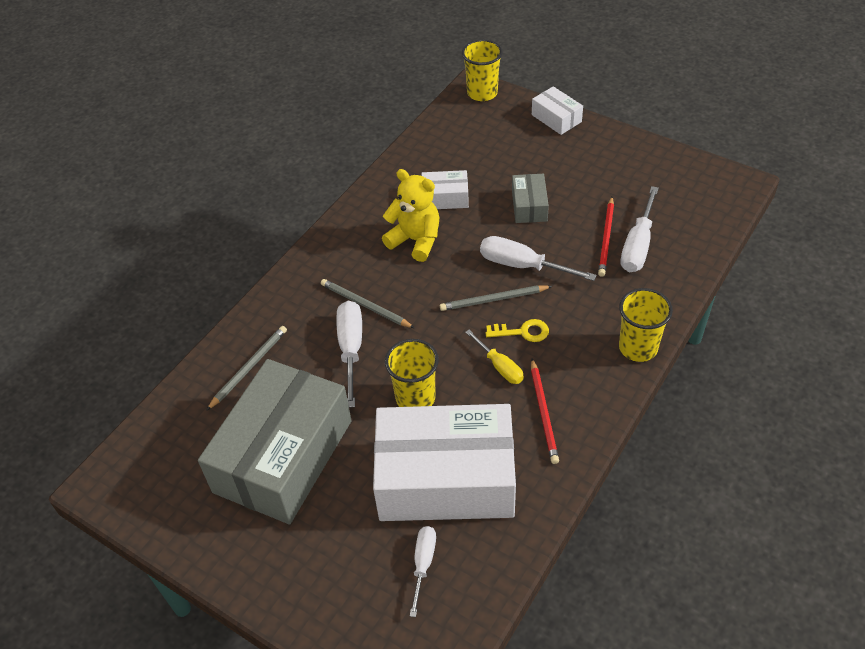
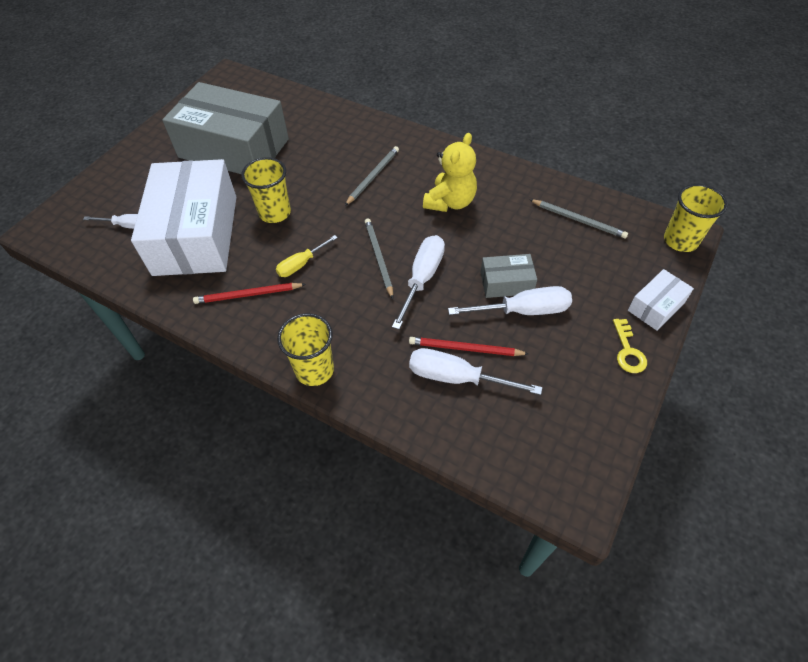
camera: 85 degrees right, 5 degrees up
(249, 368) = (314, 123): grey pencil -> grey pencil (578, 220)
(351, 349) = (327, 173): white screwdriver -> white screwdriver (523, 311)
(445, 198) = (509, 219): white box -> none
(522, 332) = (339, 279): yellow key -> yellow key (628, 351)

